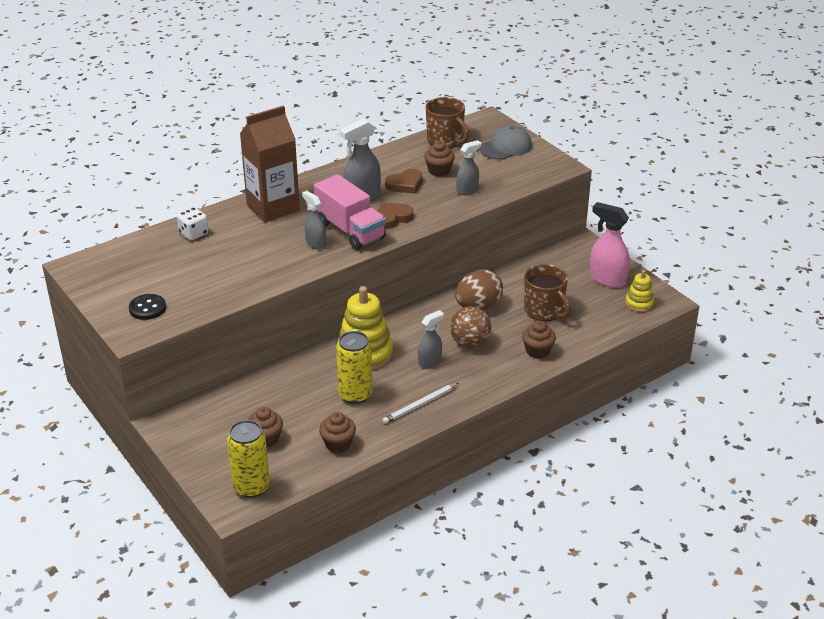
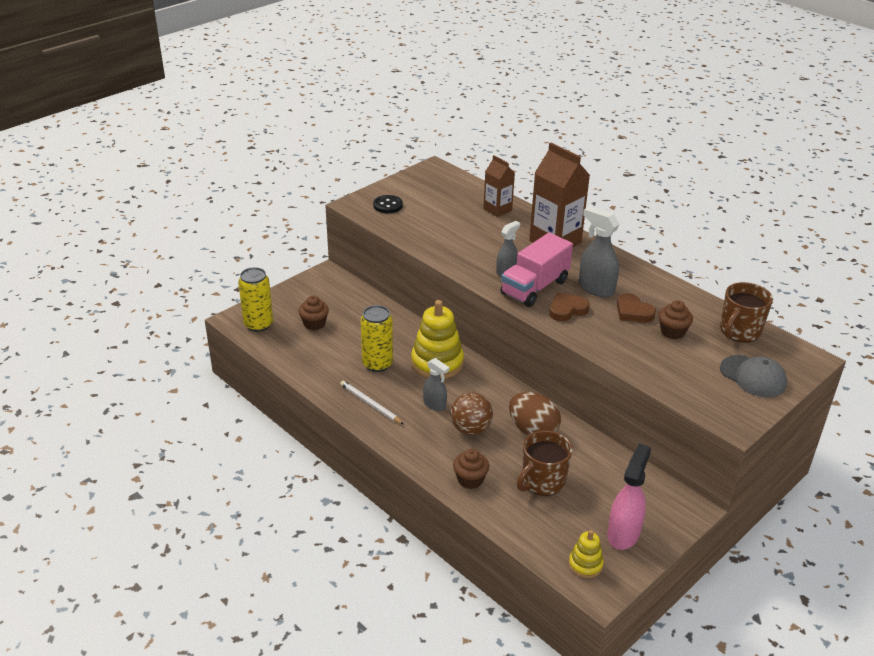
camera: 80 degrees right, 0 degrees up
(193, 233) = (497, 209): white dice -> brown carton
(338, 444) = (312, 362): brown cupcake -> none
(392, 218) = (567, 310): brown heart -> brown heart turned 75 degrees counterclockwise
(467, 190) = (644, 354): grey spray bottle -> none

